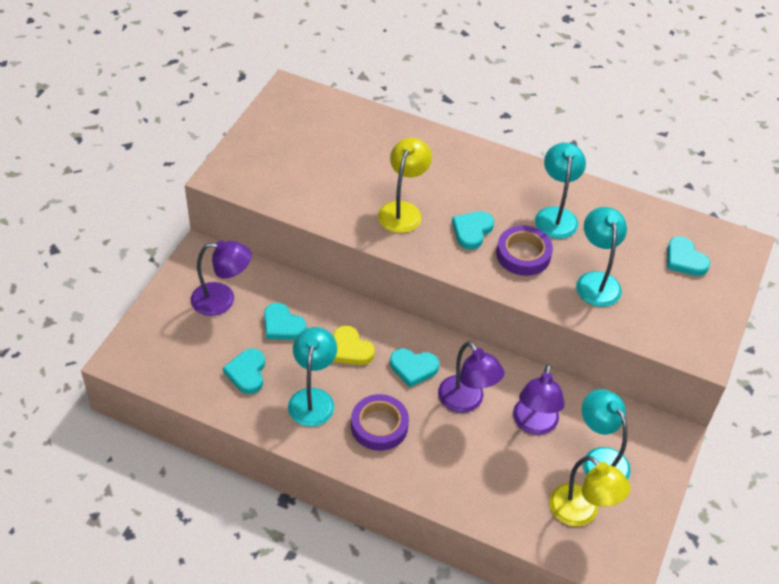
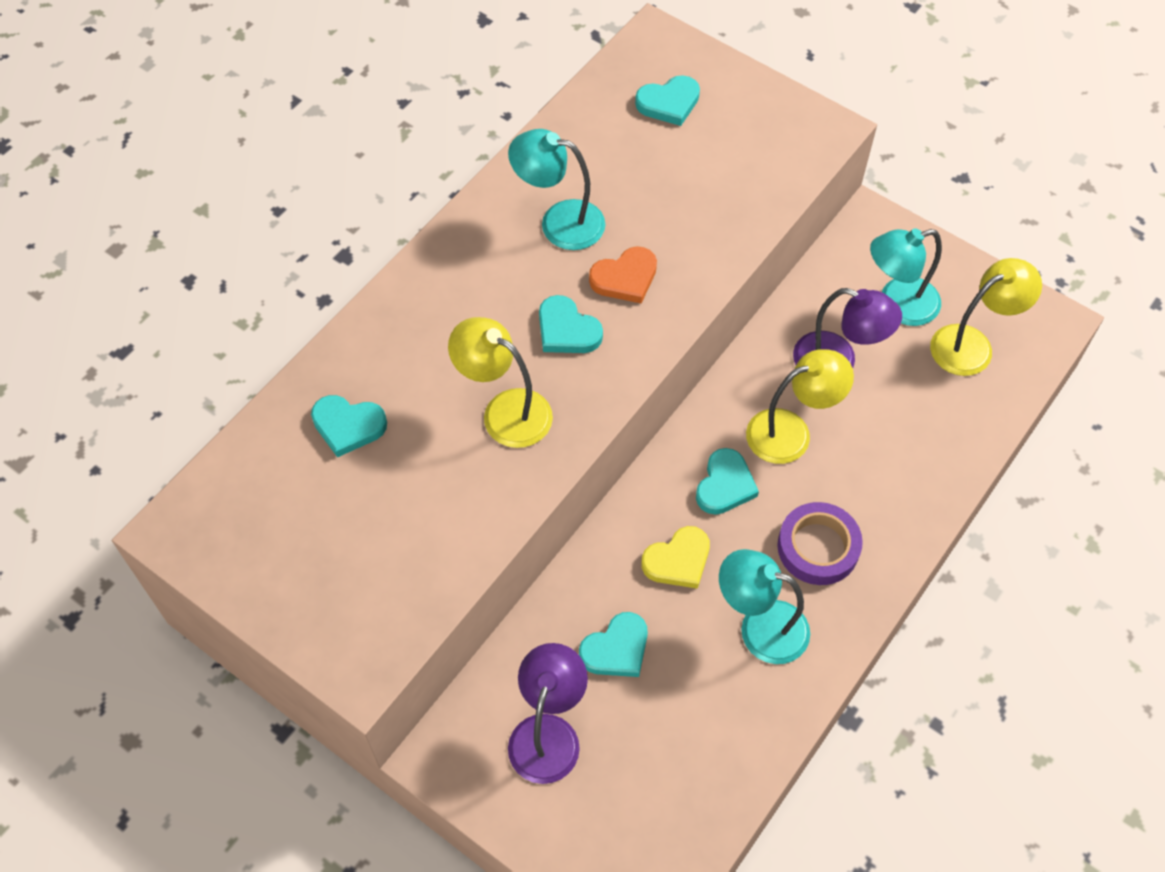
camera: 75 degrees left, 10 degrees up
(247, 373) = (700, 714): turquoise heart -> turquoise heart (348, 426)
(466, 401) = (791, 432): purple lamp -> yellow lamp
(523, 254) = (625, 278): purple tape -> orange heart
(596, 281) = (689, 207): turquoise lamp -> none

